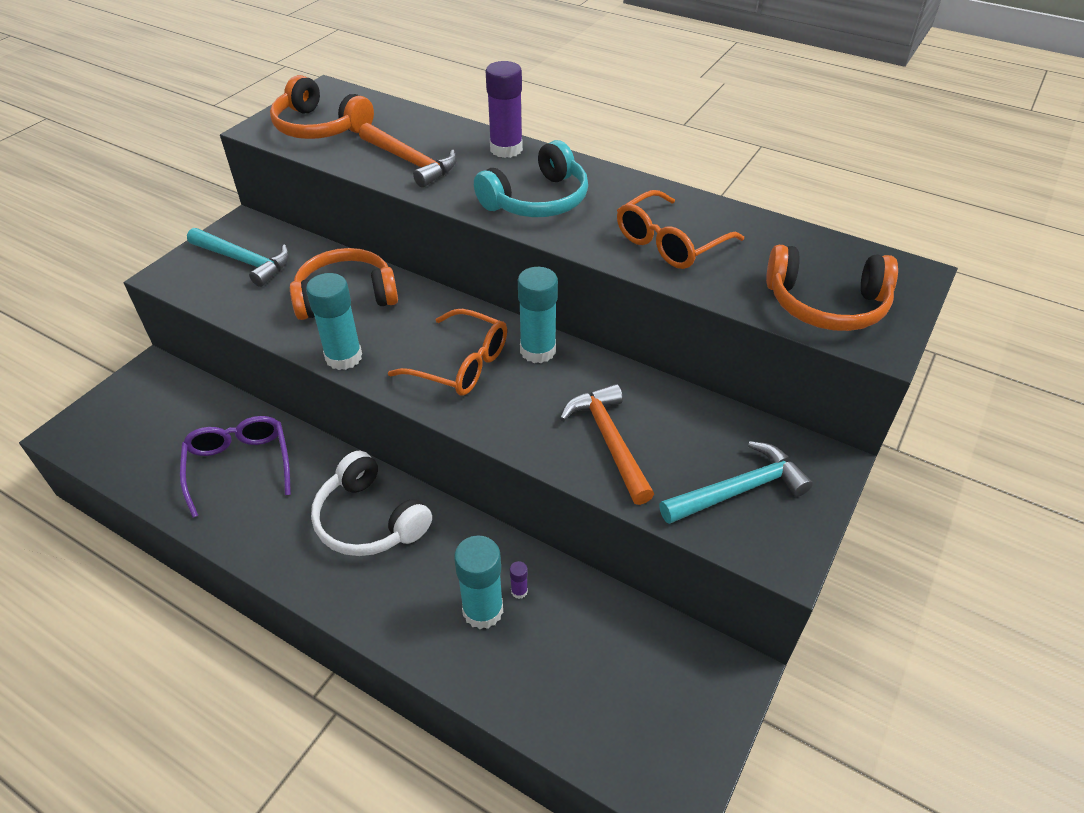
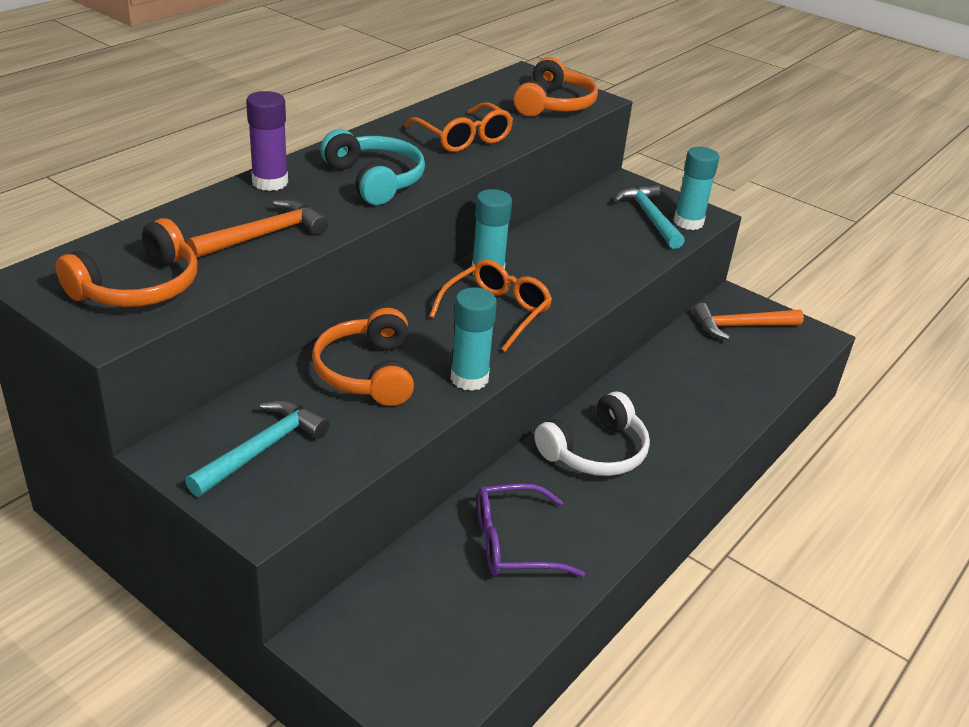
camera: 85 degrees left, 10 degrees down
(483, 610) = (690, 396): turquoise glue stick -> turquoise glue stick (688, 222)
(519, 591) = (672, 376): purple glue stick -> none
(609, 441) = (600, 256): orange hammer -> orange hammer (741, 326)

